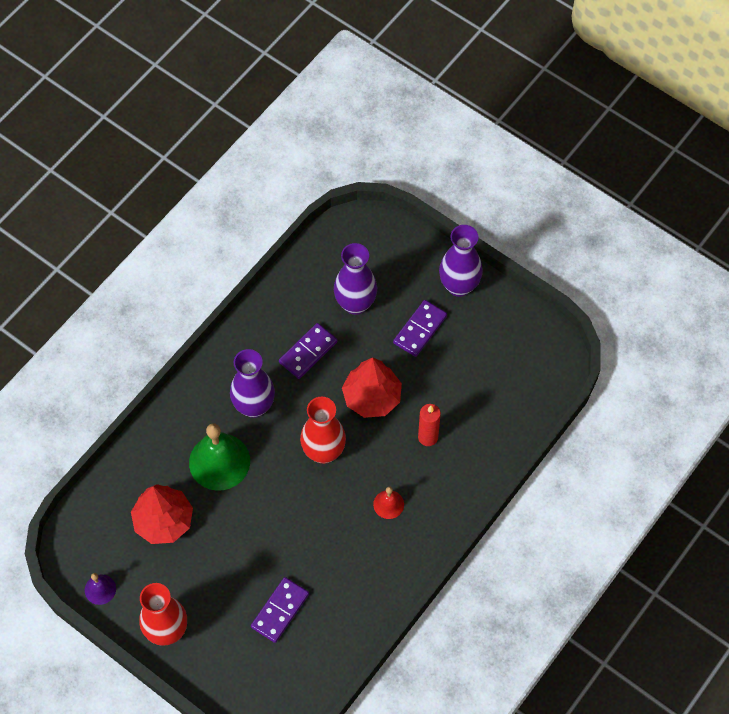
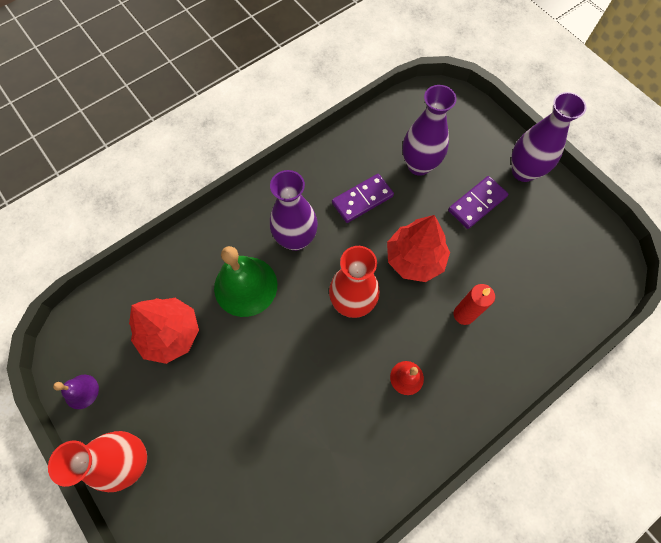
camera: 15 degrees right, 5 degrees up
(280, 611) = (259, 471): purple domino -> none

